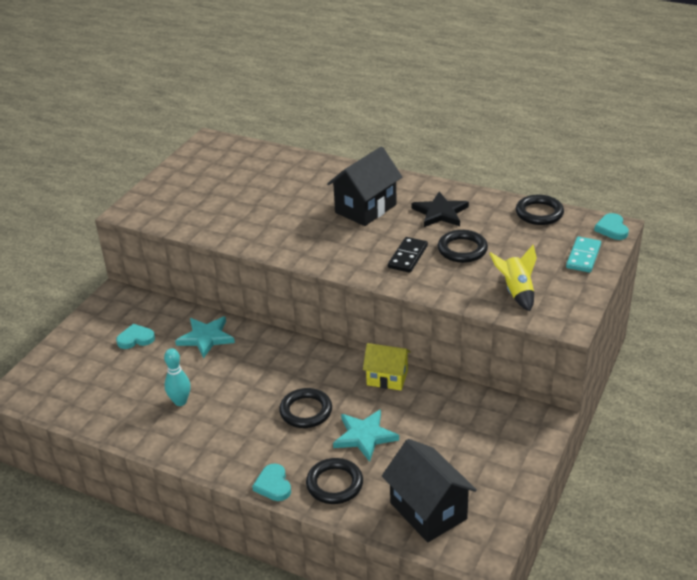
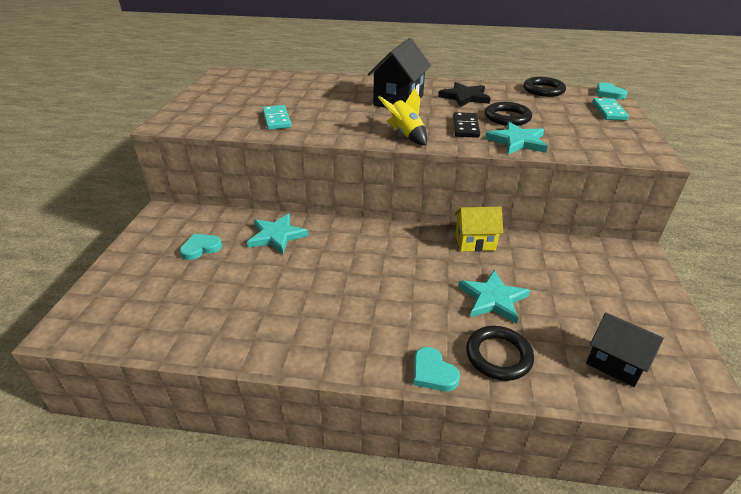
camera: 20 degrees left, 0 degrees up
(180, 401) = (278, 301): turquoise bowling pin -> none
(230, 220) = (276, 119): none -> turquoise domino
(306, 411) = (418, 286): black ring -> none
(428, 511) = (615, 363): black house -> black house, size x0.66
(445, 284) = (517, 141): none -> turquoise star
(516, 292) = (584, 140): yellow rocket -> yellow rocket (405, 135)

